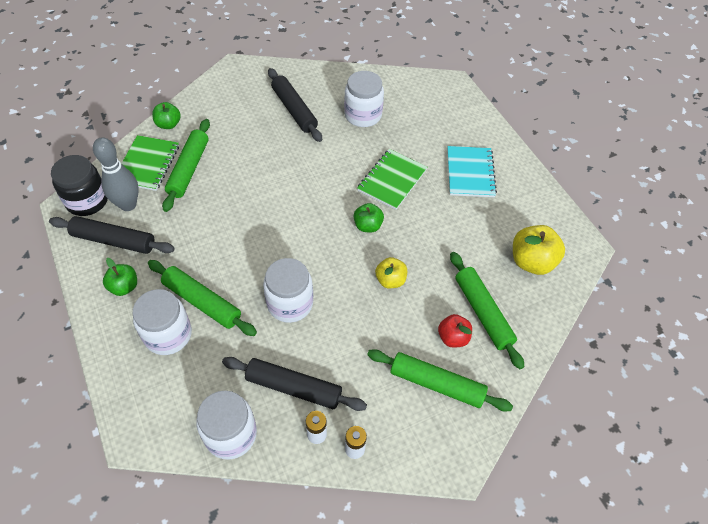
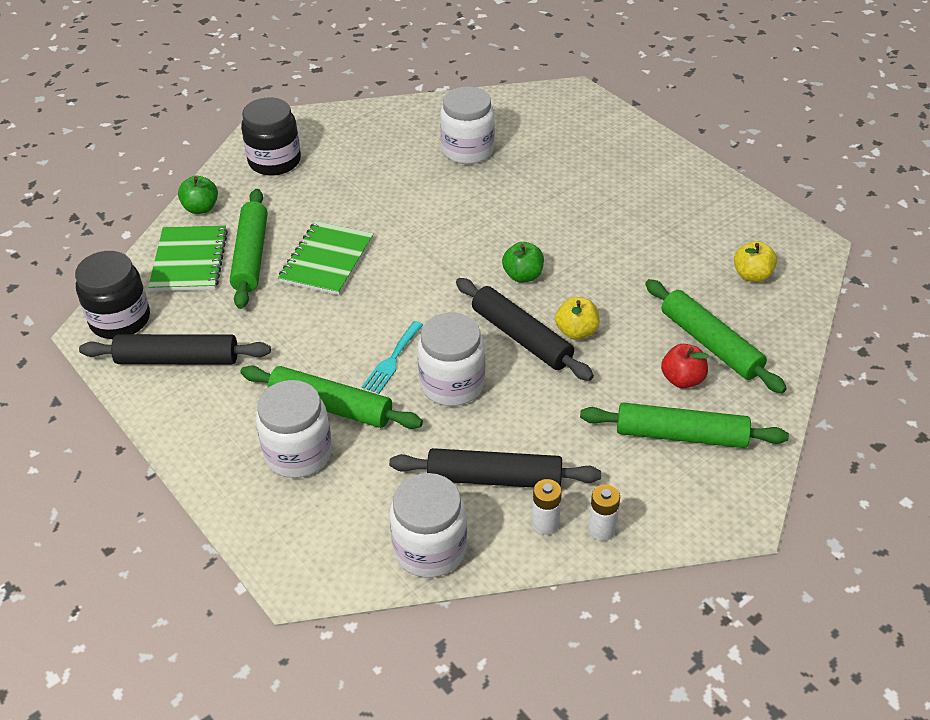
camera: 10 degrees left, 10 degrees down
(124, 287) = (214, 410): green apple -> none
(128, 205) = (181, 313): grey bowling pin -> none
(229, 97) = (274, 161): none -> black jar
(255, 274) = (392, 360): none -> turquoise fork
(294, 110) = (371, 160): black rolling pin -> black rolling pin (521, 337)
(392, 180) = (535, 218): green notebook -> green notebook (327, 260)
(470, 173) = (635, 191): turquoise notebook -> none
(532, 261) = (752, 275): yellow apple -> yellow apple, size x0.62

